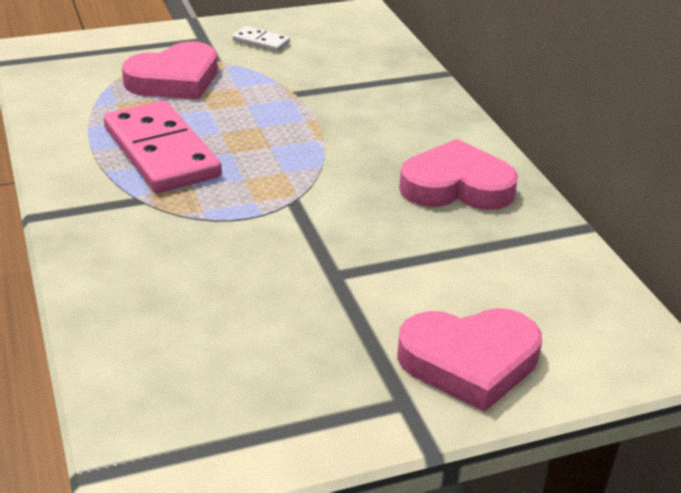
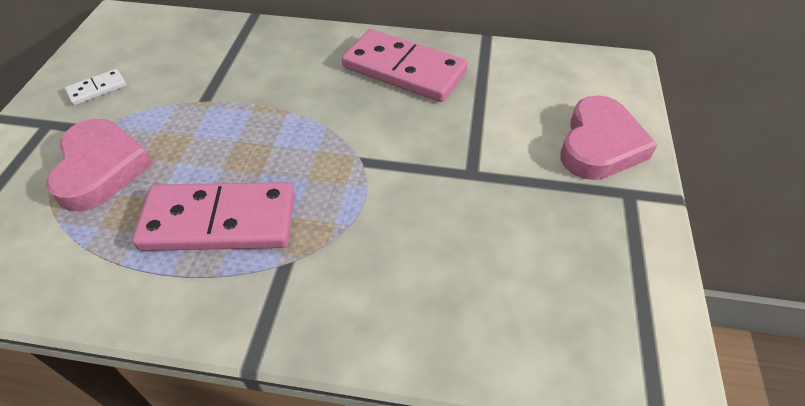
camera: 60 degrees left, 15 degrees up
(456, 186) = (404, 70): pink heart -> pink domino

